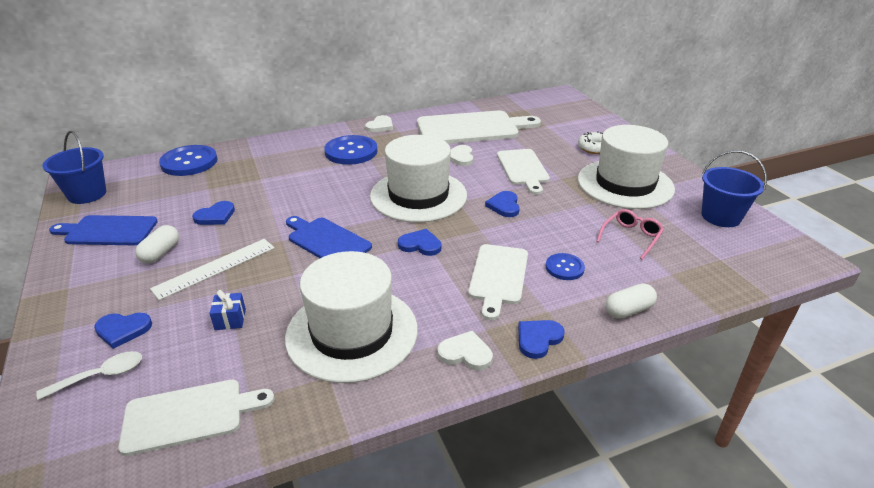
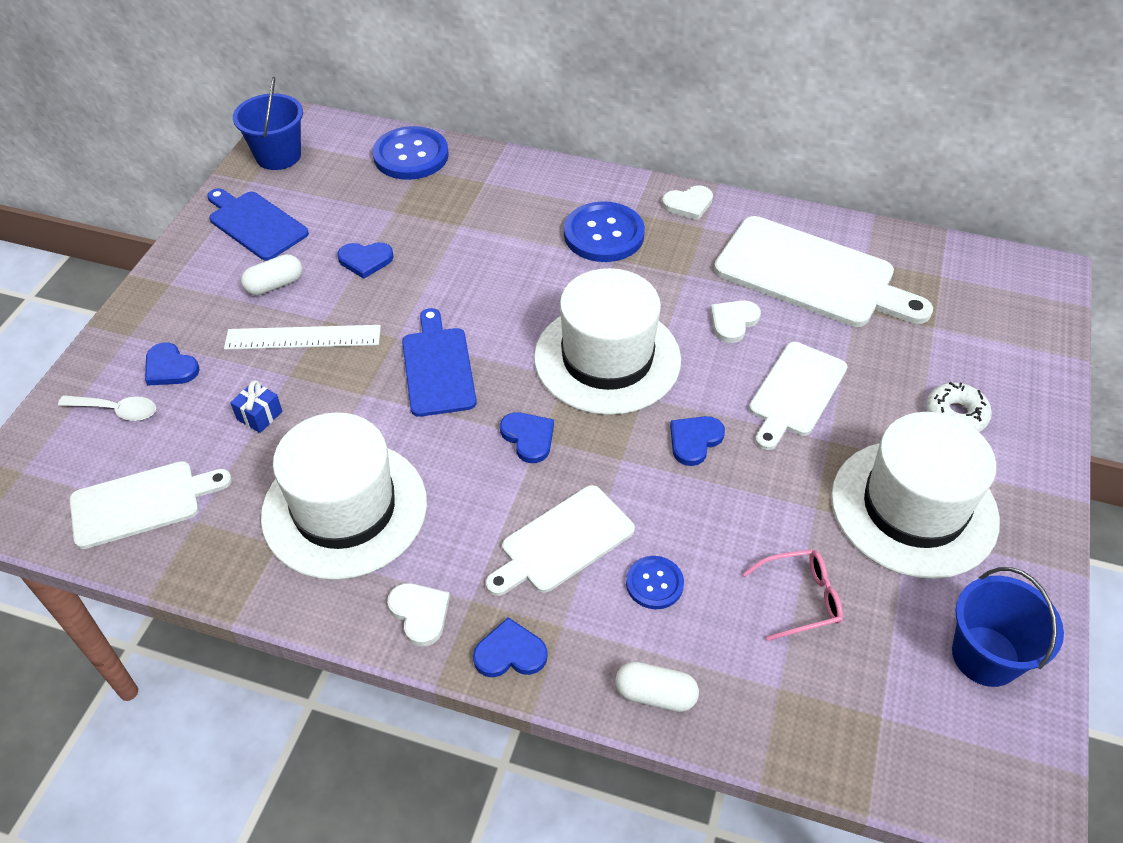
camera: 40 degrees right, 15 degrees up
(189, 415) = (142, 503): white cutting board -> white cutting board turned 45 degrees counterclockwise

